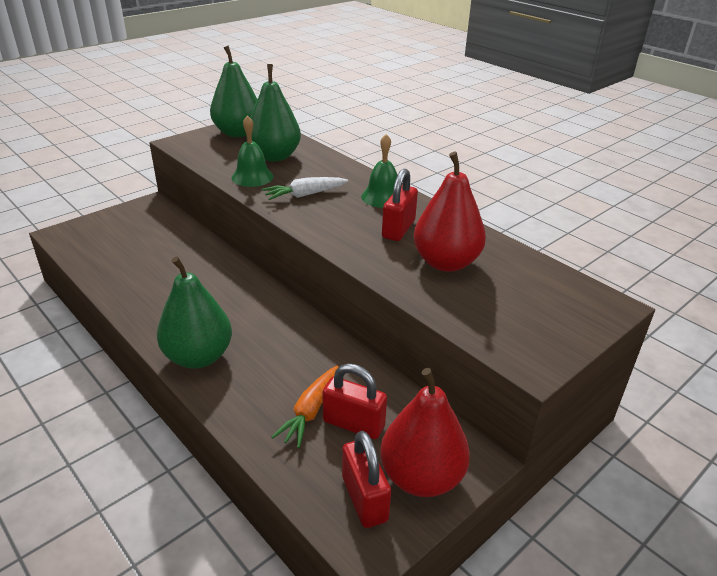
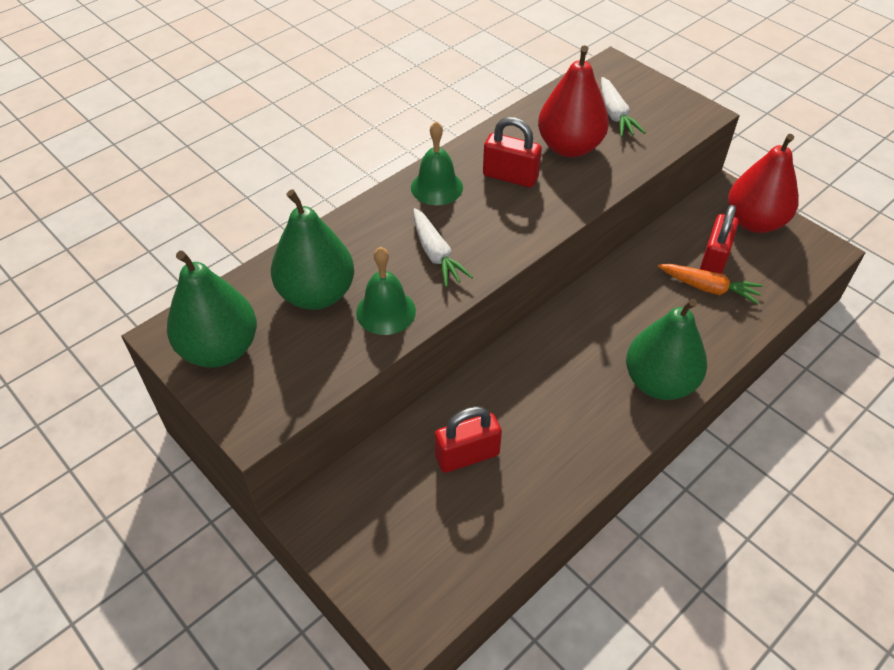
camera: 90 degrees left, 15 degrees up
(364, 498) = (785, 253): red padlock -> red padlock (467, 455)
(509, 296) = (615, 115): none -> white carrot

